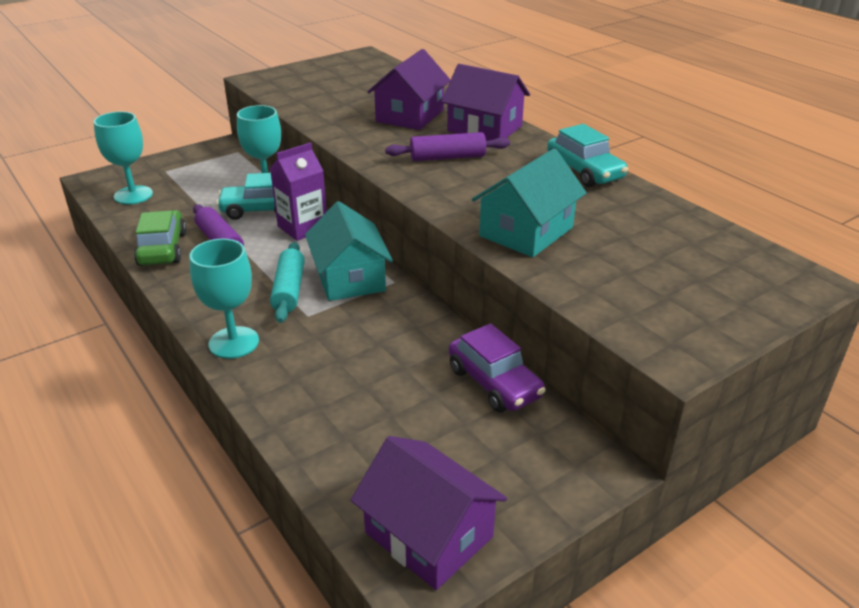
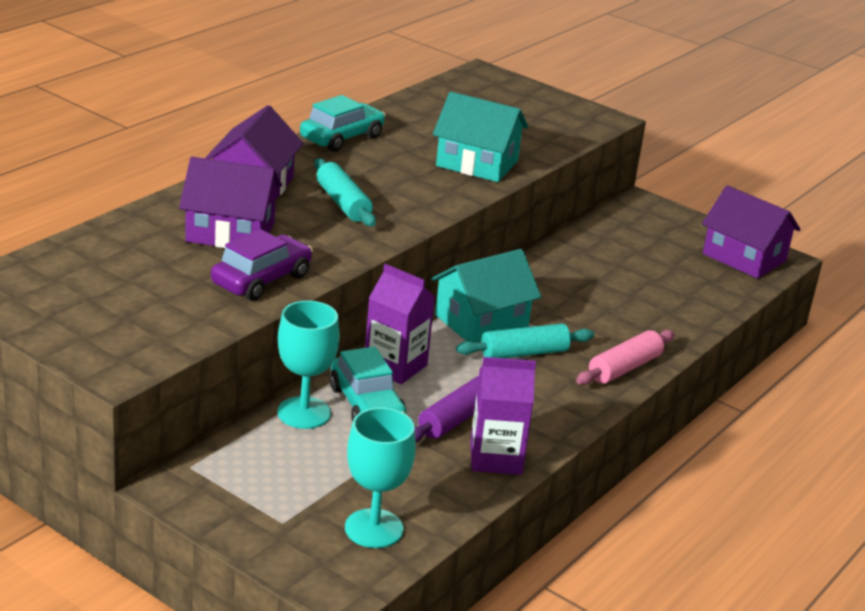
camera: 110 degrees left, 5 degrees down
(163, 249) = (496, 458): green car -> purple carton
(234, 342) = (624, 368): turquoise goblet -> pink rolling pin
(429, 534) = (744, 257): purple house -> purple house turned 75 degrees counterclockwise
(447, 157) = (343, 203): purple rolling pin -> turquoise rolling pin
(494, 383) = (585, 241): purple car -> purple car (261, 280)

